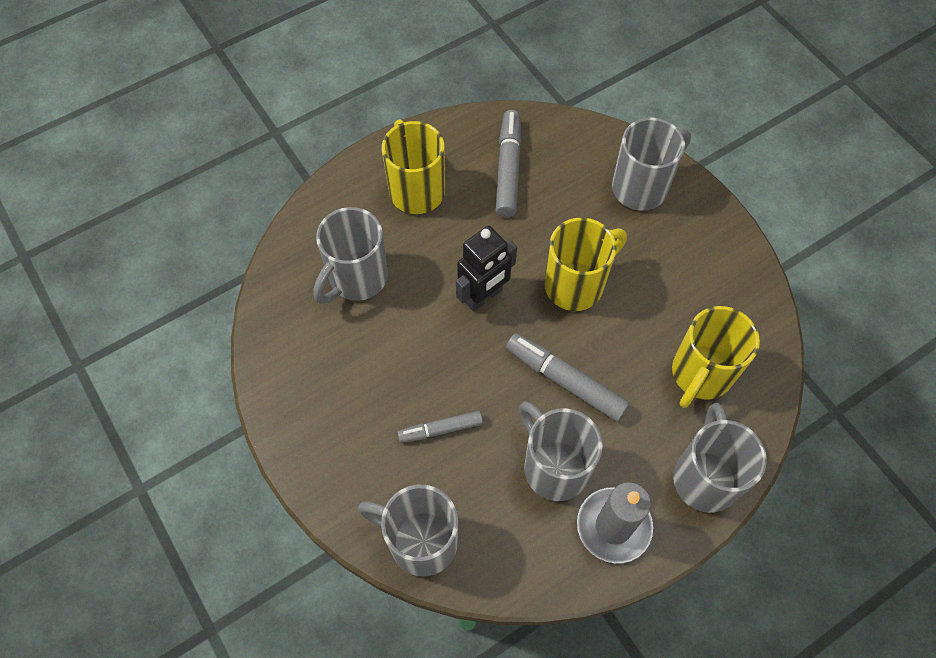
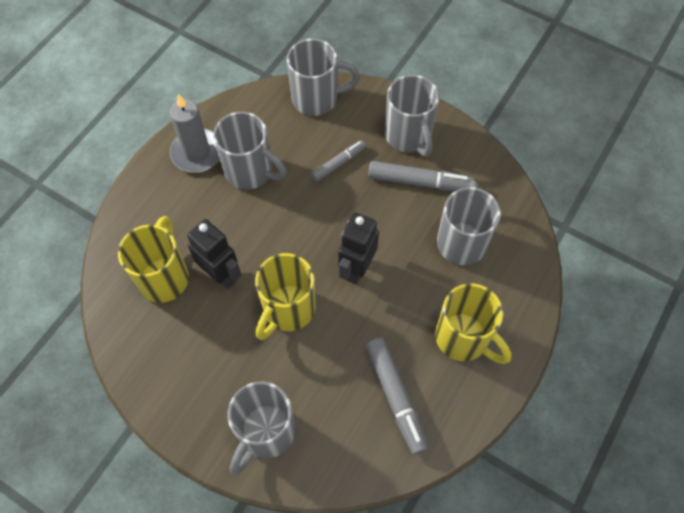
camera: 155 degrees right, 0 degrees up
(565, 381) = (265, 231): grey marker -> grey marker (419, 182)
(634, 351) = (221, 274): none -> black robot
(704, 477) = (143, 206): grey mug -> grey mug (408, 136)

